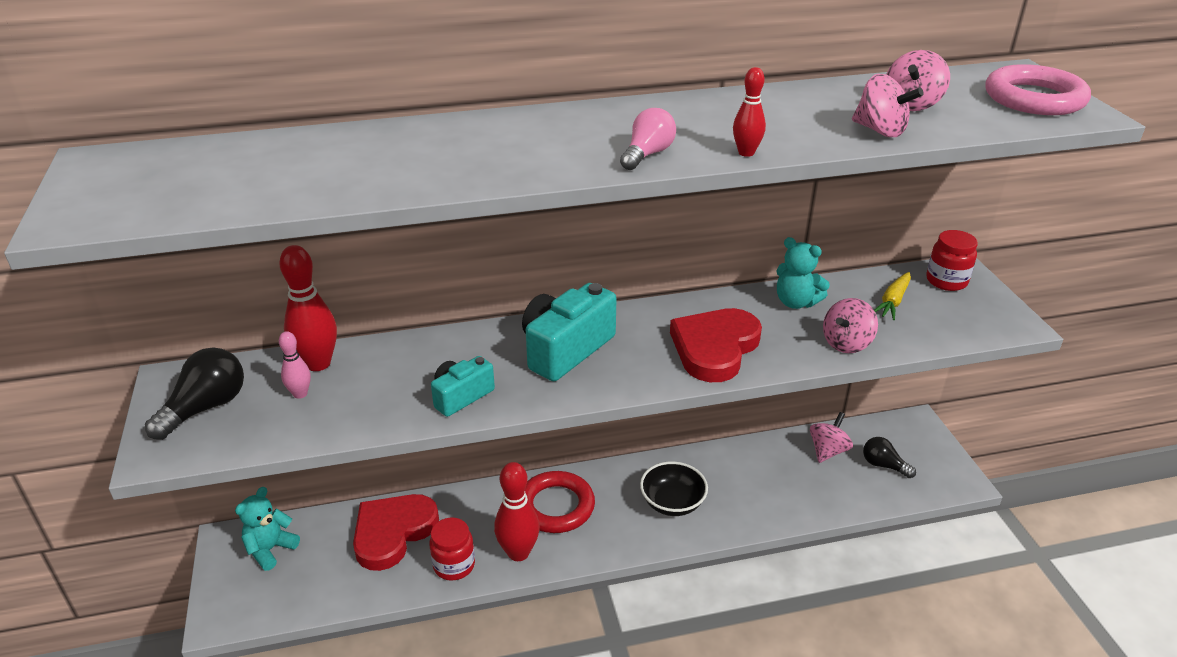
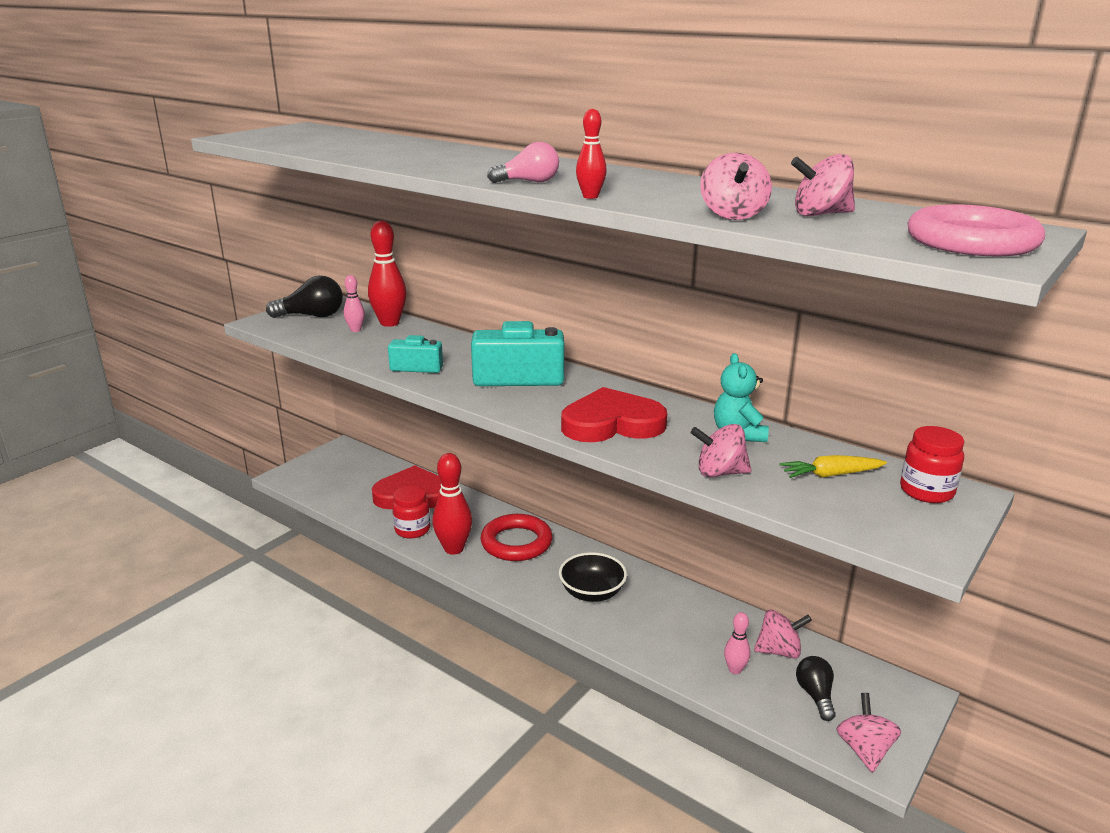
camera: 50 degrees right, 10 degrees down
(270, 549) = (350, 463): turquoise teddy bear -> none
(828, 485) = (735, 669): none -> pink bowling pin
(946, 479) = (864, 750): none -> pink spinning top

